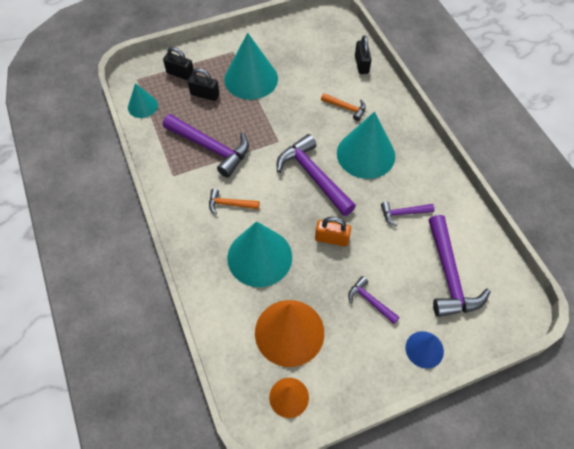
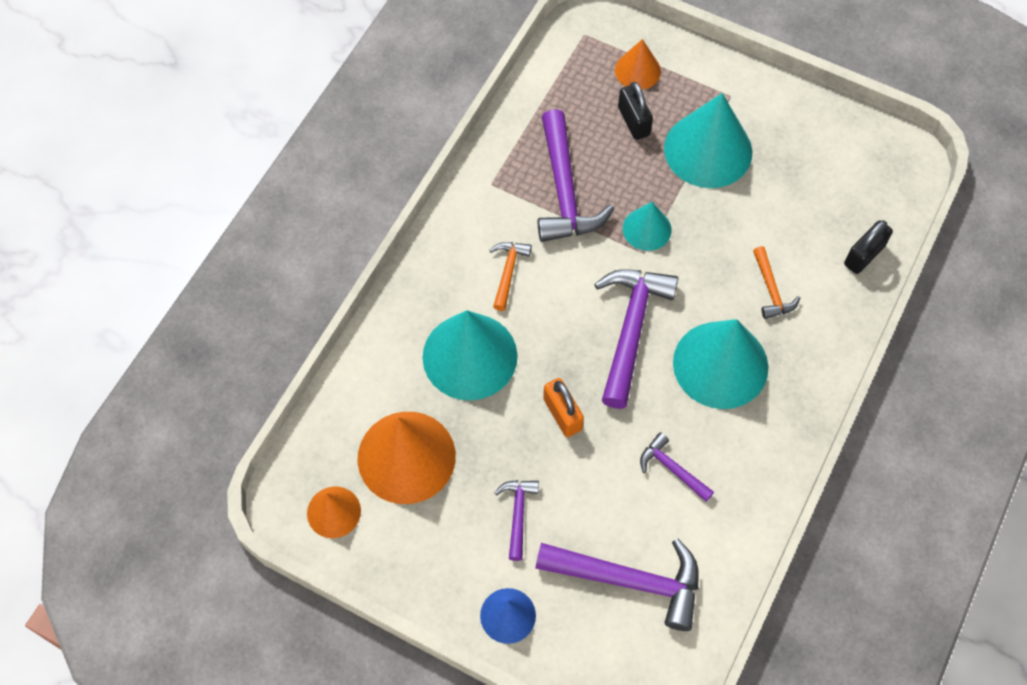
camera: 50 degrees right, 5 degrees up
(142, 106) = (552, 73): turquoise cone -> turquoise cone (647, 229)
(180, 74) = (637, 70): black padlock -> orange cone
(229, 204) = (508, 272): orange hammer -> orange hammer turned 45 degrees clockwise
(449, 276) = (630, 581): purple hammer -> purple hammer turned 120 degrees counterclockwise

